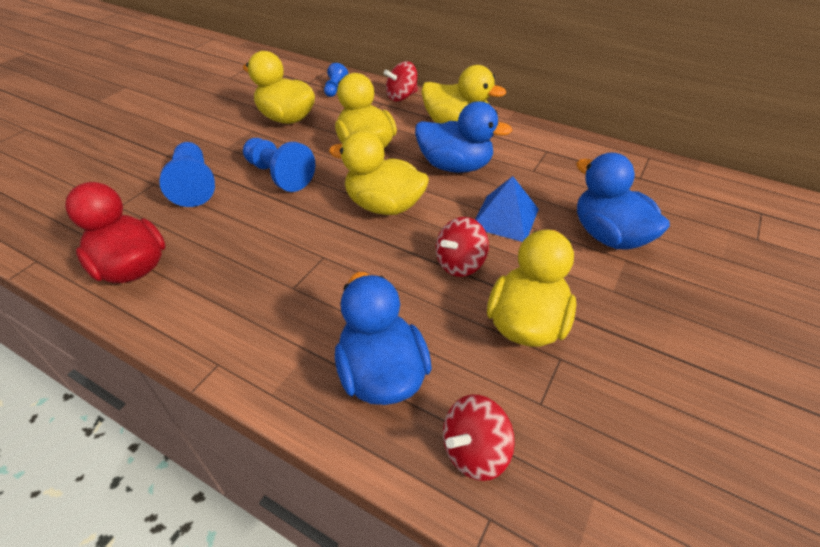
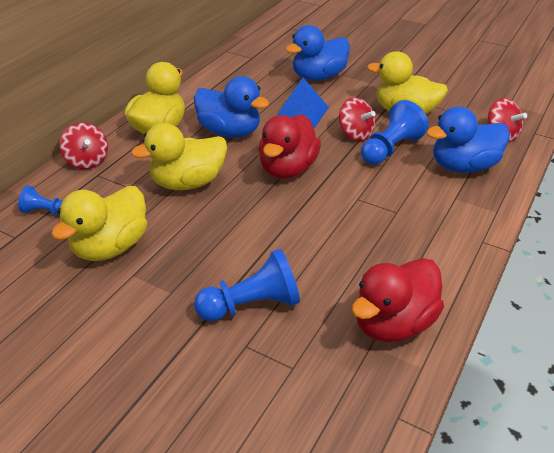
camera: 90 degrees left, 5 degrees down
(279, 175) = (236, 238): blue pawn -> blue pawn (390, 149)
(384, 206) = (287, 169): yellow duck -> red duck
(455, 166) = (230, 132): blue duck -> blue duck turned 105 degrees clockwise

